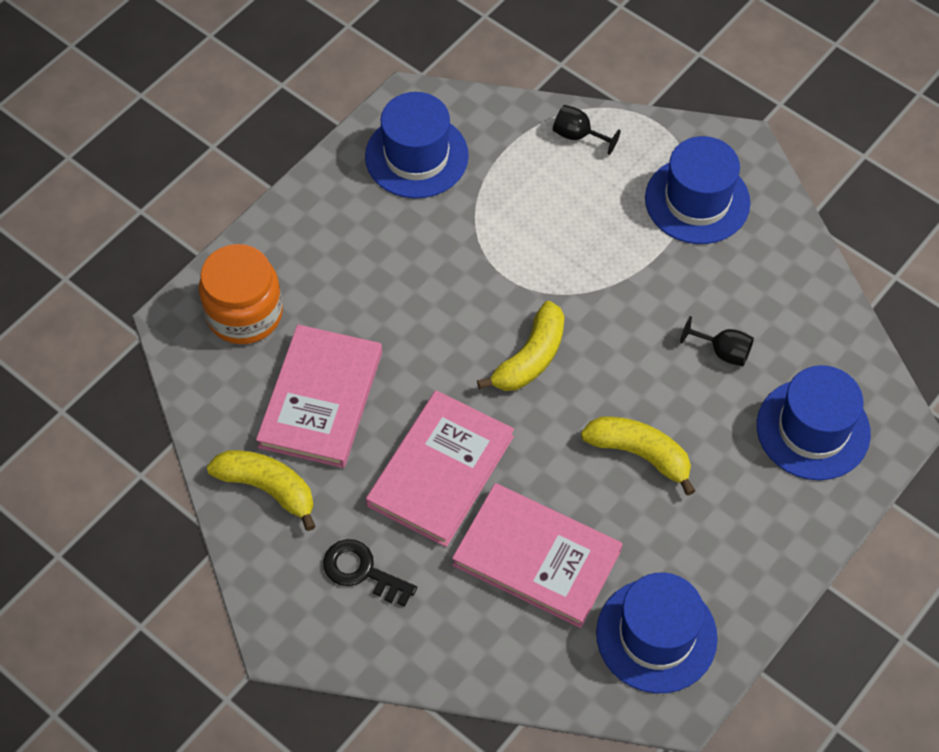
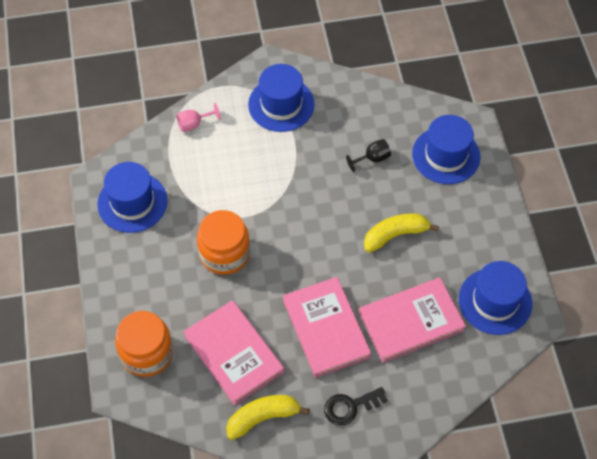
camera: 50 degrees left, 0 degrees up
(439, 294) = (224, 253): none -> orange jar
(530, 358) = (300, 241): yellow banana -> none
(578, 136) = (194, 124): black goblet -> pink goblet

